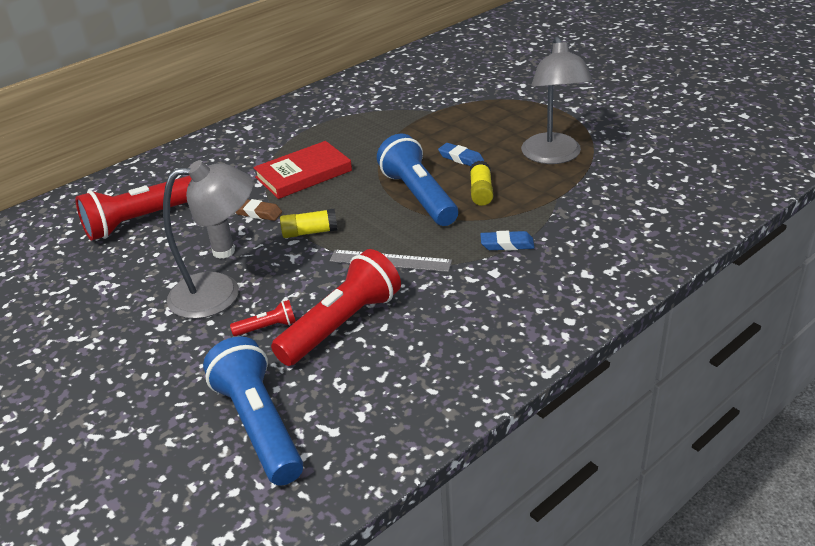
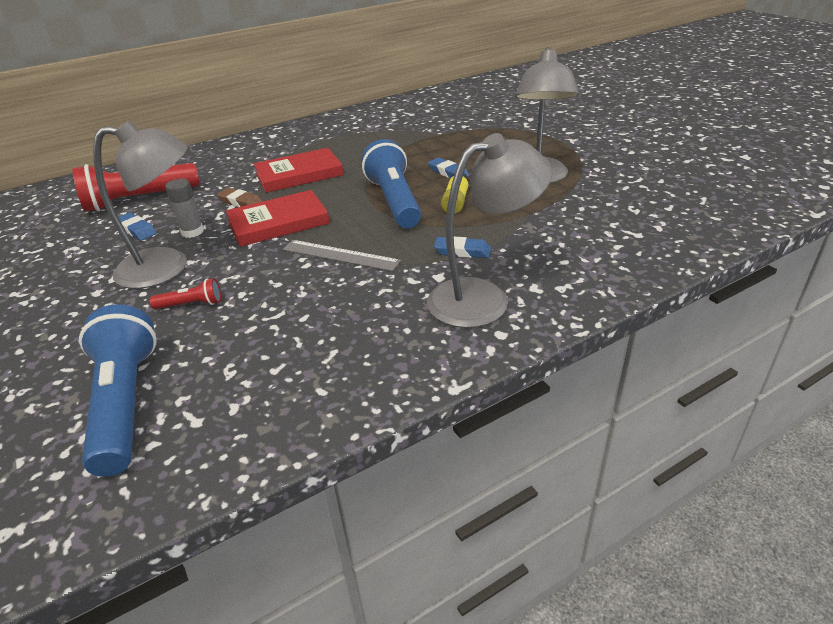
camera: 10 degrees right, 0 degrees up
(161, 255) = (136, 230): none -> blue eraser
(310, 232) = (278, 223): yellow glue stick -> red book
(342, 324) = (263, 310): red flashlight -> none
(543, 289) = (483, 298): none -> grey lamp

